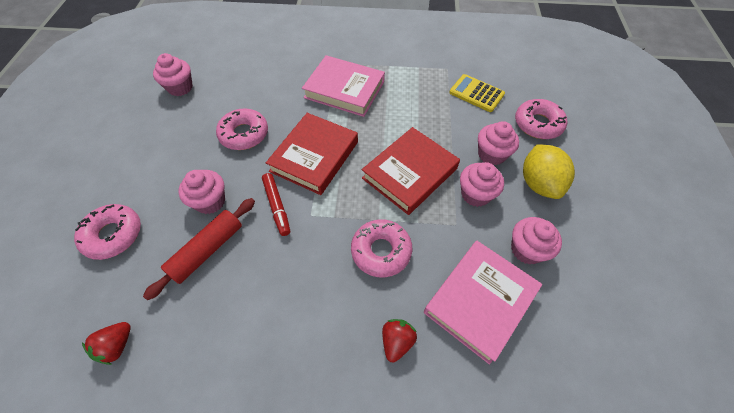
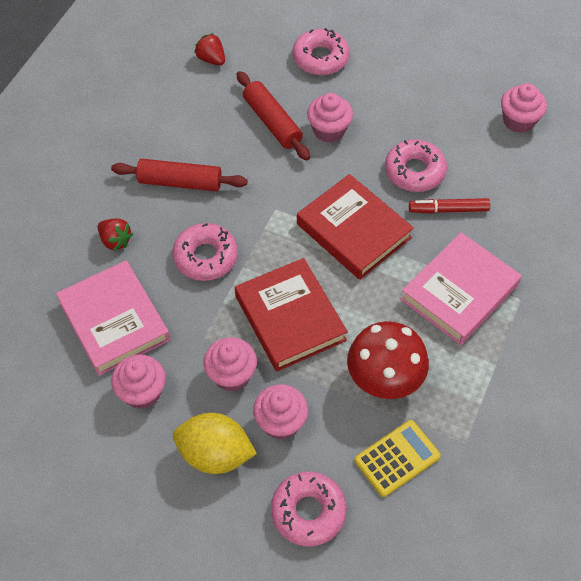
camera: 110 degrees right, 0 degrees up
(277, 206) = (298, 183): red marker -> red marker (448, 210)
(304, 308) = (180, 182): none -> red rolling pin
(428, 111) = (384, 379): none -> red mushroom

